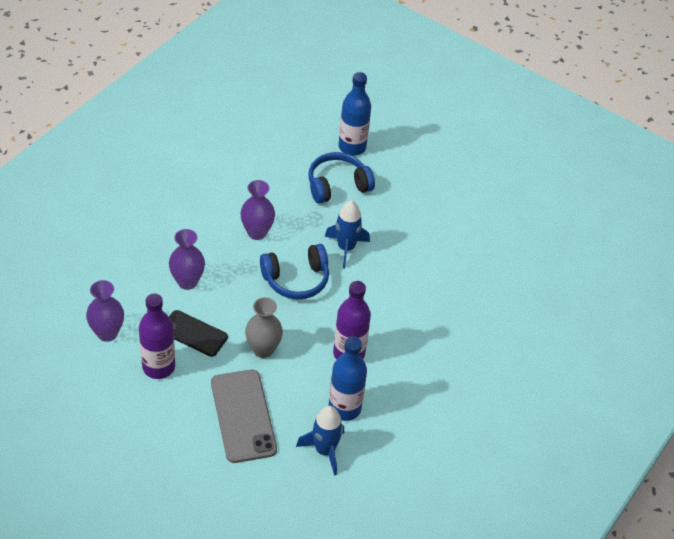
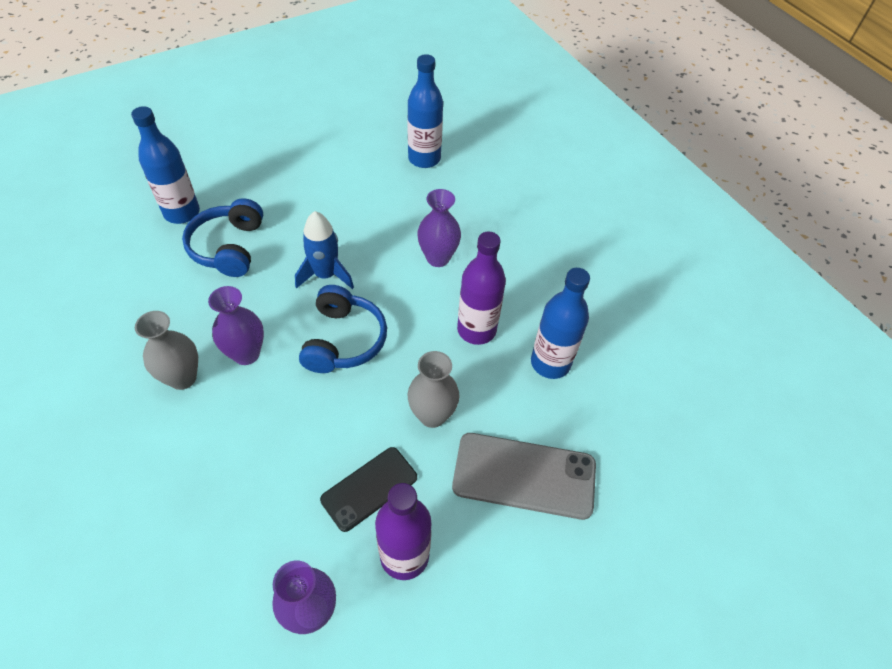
camera: 65 degrees left, 5 degrees up
(187, 282) = (278, 465): purple vase -> purple vase (438, 258)
(223, 209) = (182, 378): none -> grey vase
(325, 450) = (602, 405): blue rocket -> none
(504, 265) = (424, 159): none -> blue bottle

